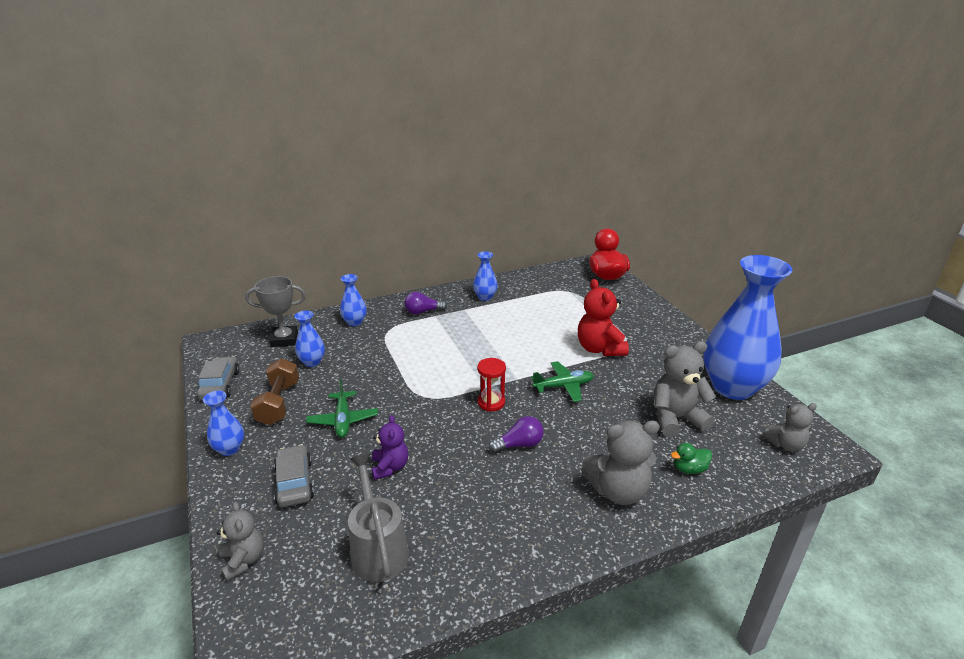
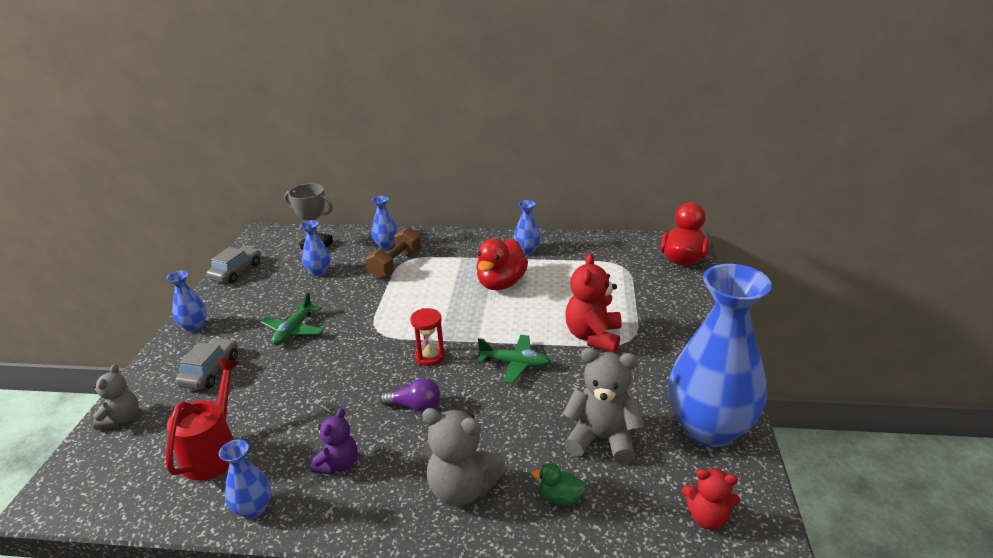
camera: 30 degrees right, 0 degrees up
(278, 403) = (261, 300): brown dumbbell -> brown dumbbell (395, 265)
(378, 548) = (214, 451): grey watering can -> red watering can
(390, 467) = (289, 385): purple teddy bear -> purple teddy bear (338, 464)
(423, 312) = (454, 250): purple light bulb -> none
(468, 578) = (254, 508): none -> blue vase
(490, 328) = (501, 283): none -> red duck
(785, 444) = (707, 517): grey teddy bear -> red teddy bear

